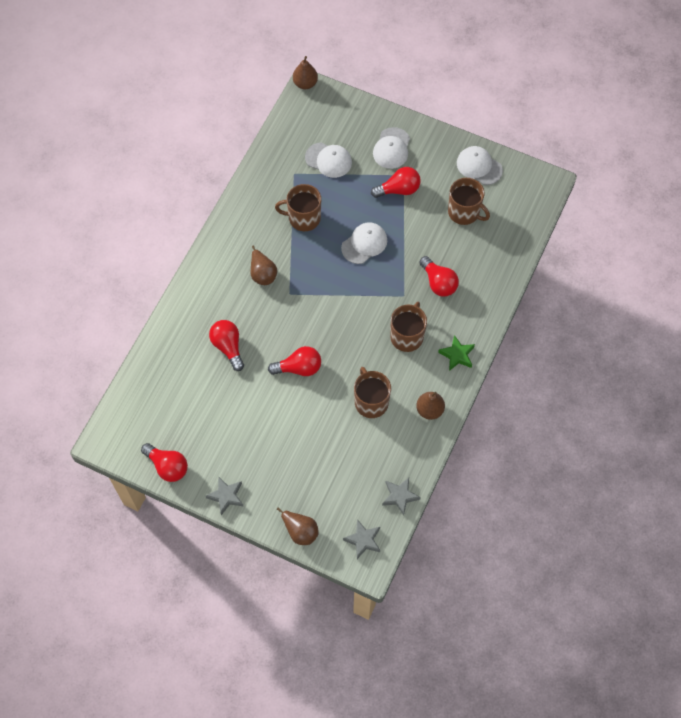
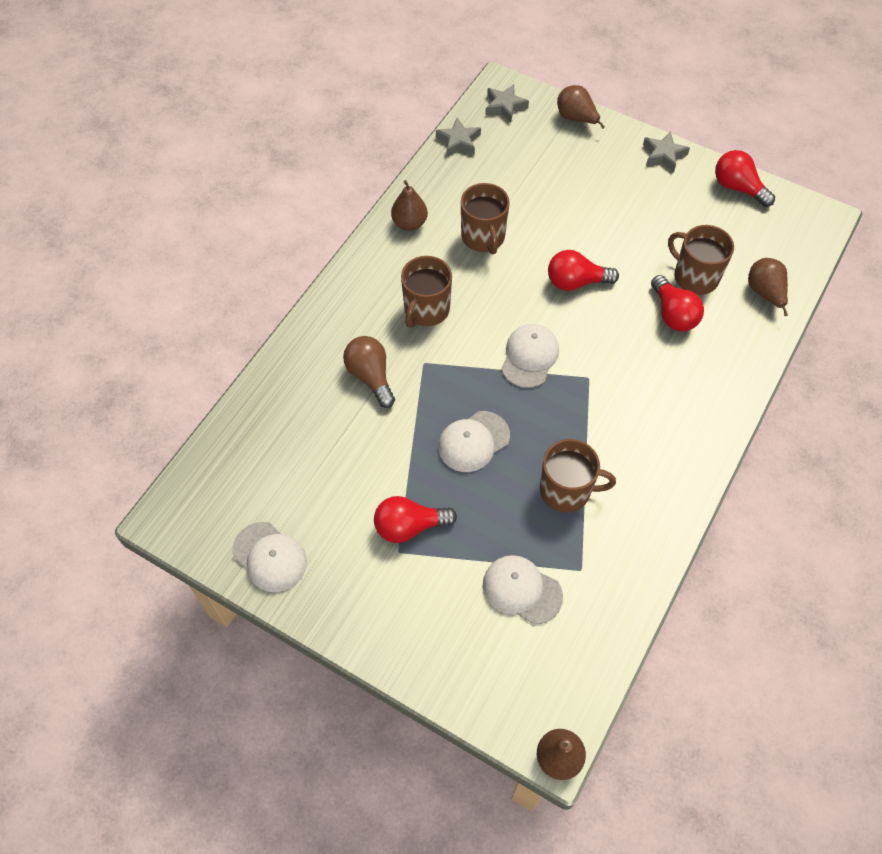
camera: 175 degrees left, 5 degrees down
(263, 274) = (628, 409): brown pear -> brown pear (765, 293)
(391, 148) = (411, 603): white cap -> white cap (529, 357)
(438, 283) = (370, 376): red light bulb -> brown light bulb
(457, 355) = (362, 282): green star -> none
(464, 212) = (311, 479): brown mug -> brown mug (695, 277)

